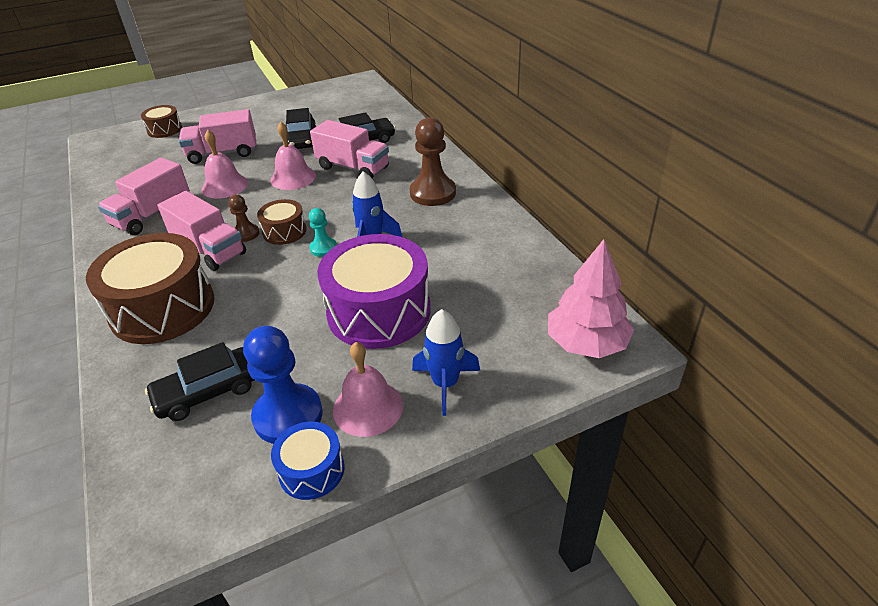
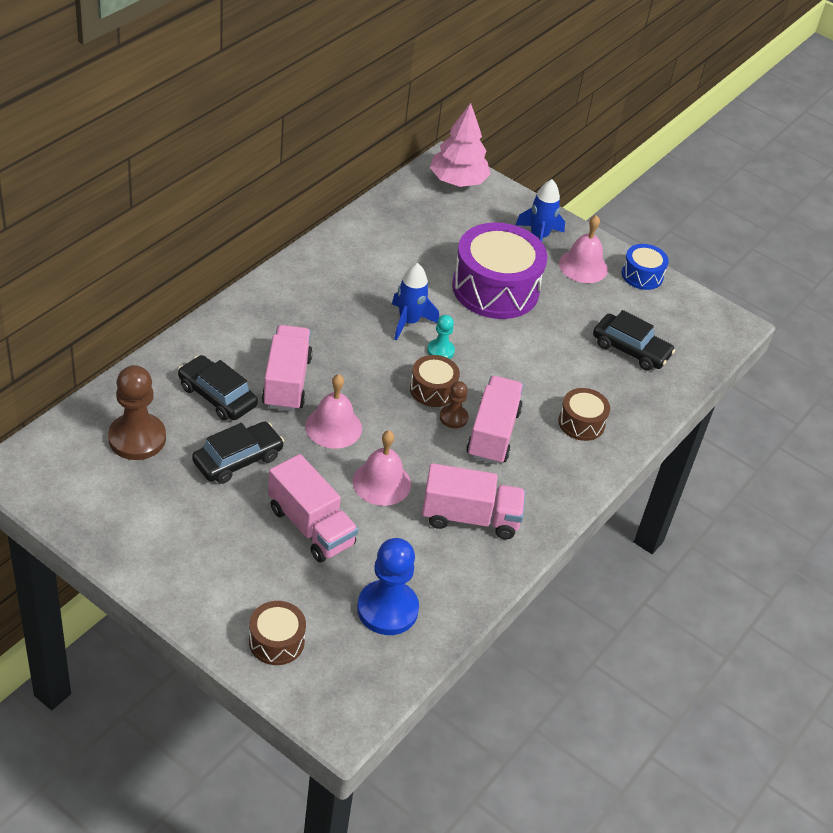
camera: 125 degrees left, 5 degrees up
(163, 308) = (581, 423): brown drum -> brown drum, size x0.49
(288, 416) = (617, 300): blue pawn -> blue pawn (387, 609)
(433, 193) = (307, 303): brown pawn -> brown pawn (137, 438)

